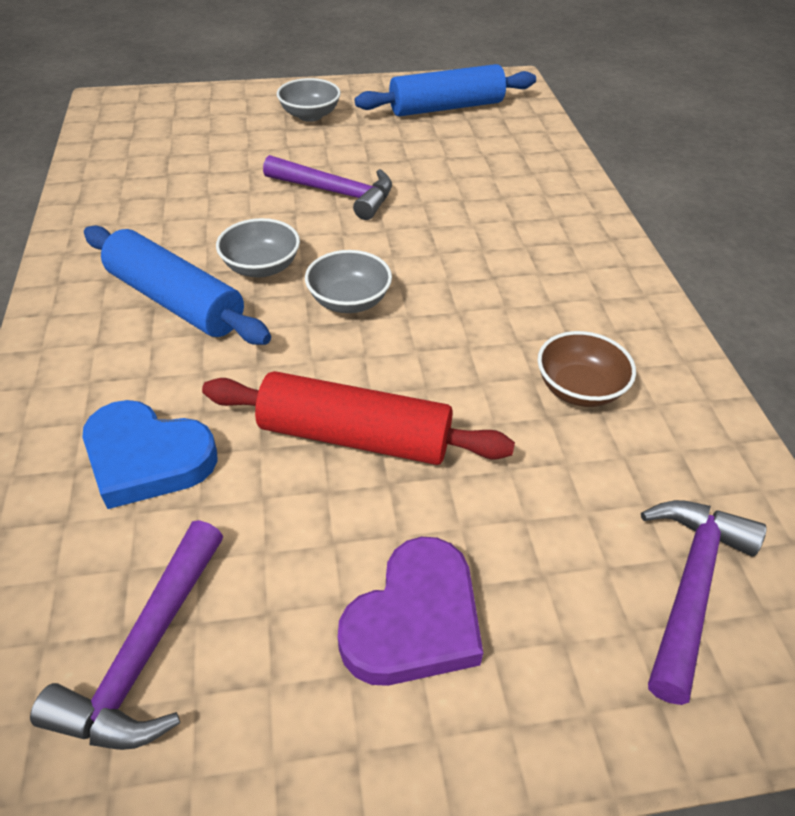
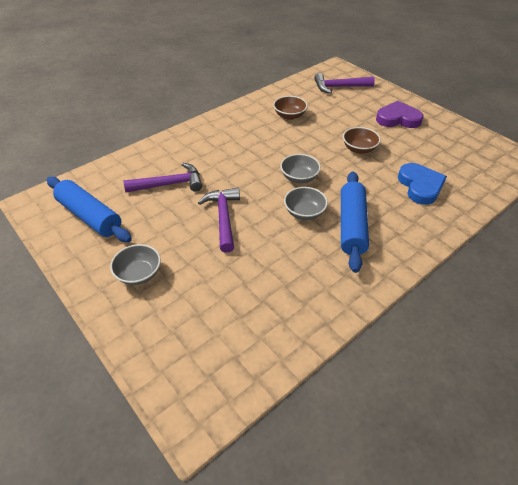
camera: 120 degrees left, 0 degrees up
(145, 653) = (461, 153): purple hammer -> purple hammer (170, 184)
(355, 436) = (359, 149): red rolling pin -> brown bowl

